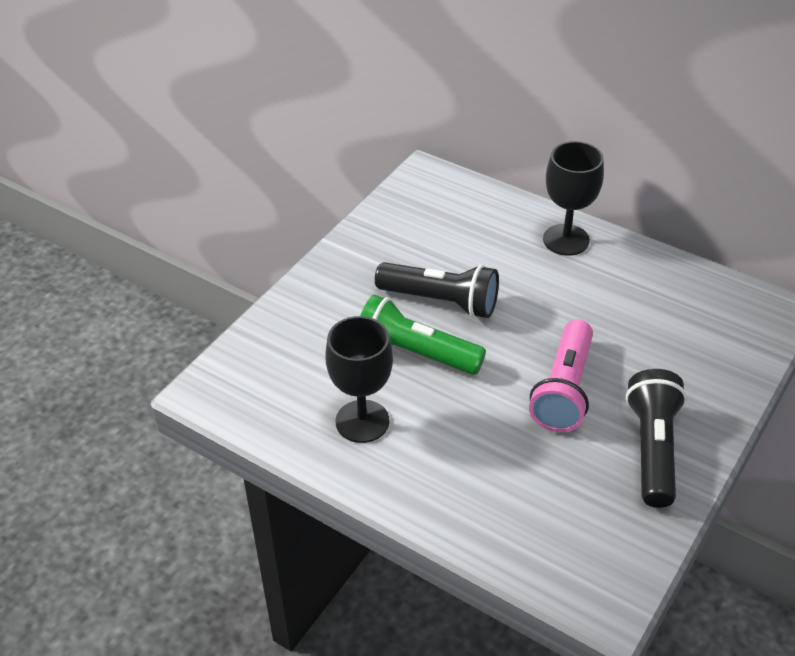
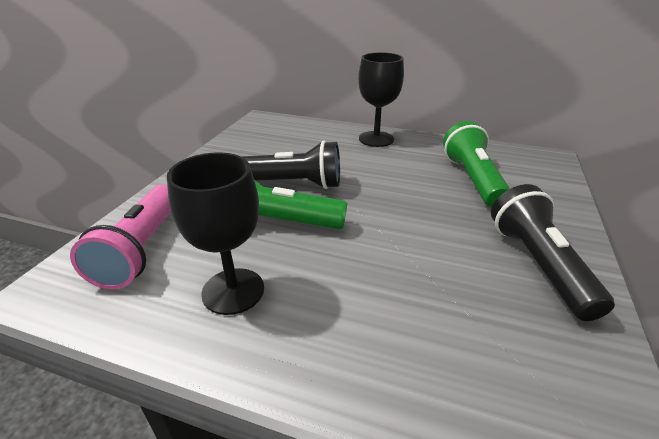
camera: 15 degrees left, 10 degrees down
(564, 390) = (427, 230): pink flashlight -> pink flashlight (142, 249)
(653, 330) = (472, 179): none -> green flashlight

